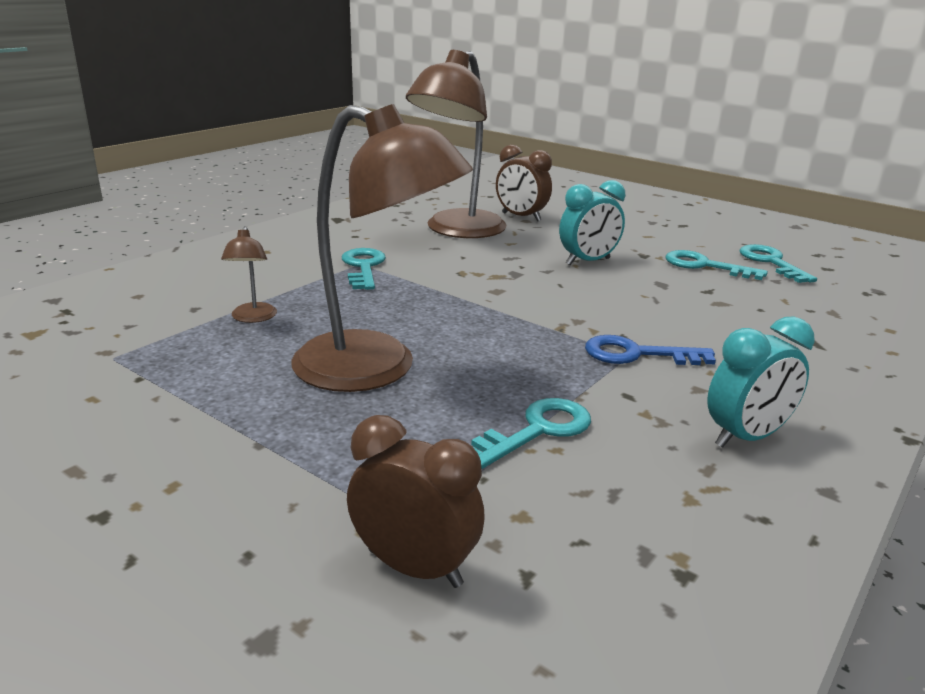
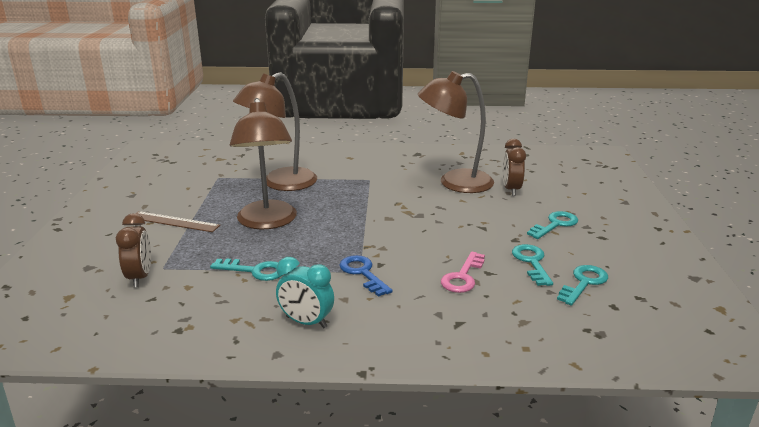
camera: 55 degrees right, 0 degrees up
(221, 455) = (174, 222): none -> brown ruler
(253, 318) = (280, 183): brown lamp -> brown lamp, size x2.42
(363, 267) = (366, 181): turquoise key -> turquoise key (555, 224)
(588, 261) = (472, 227): turquoise clock -> none
(705, 305) = (462, 277): none -> pink key

